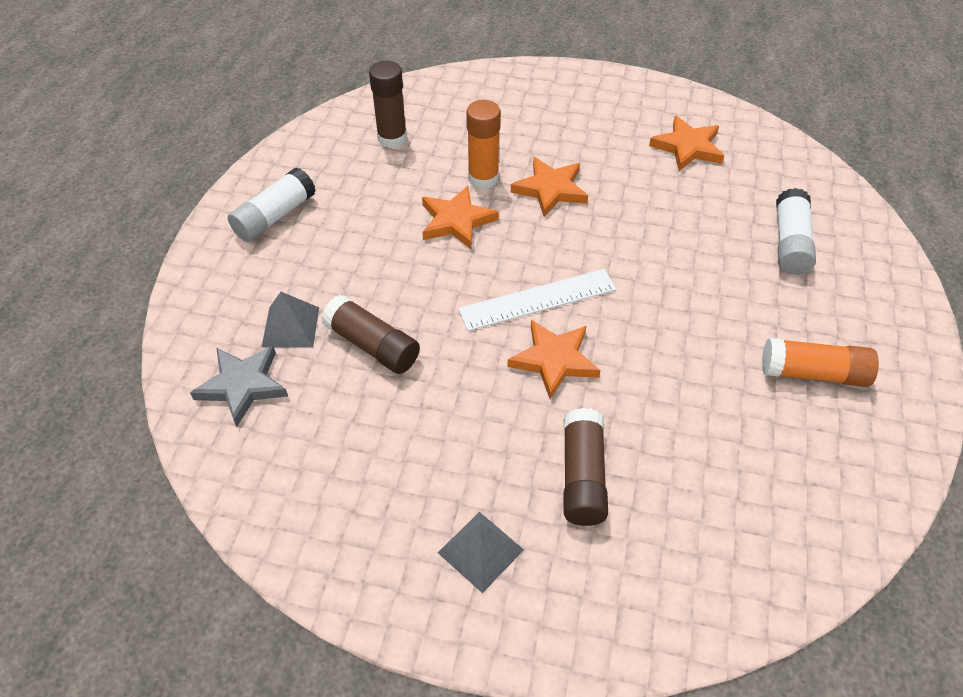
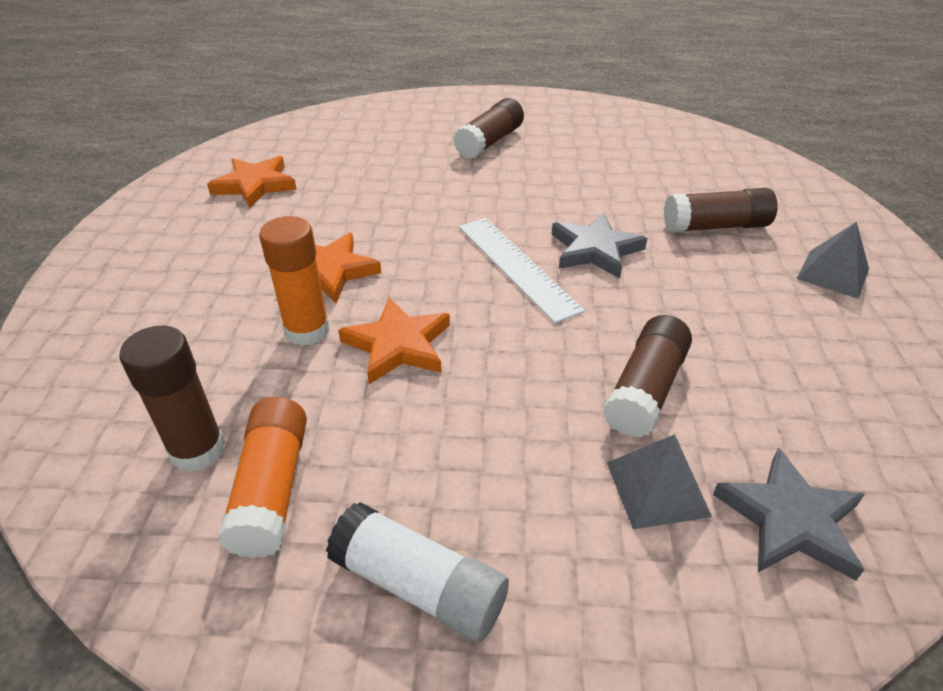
camera: 100 degrees left, 10 degrees down
(554, 360) = (595, 250): orange star -> grey star
(781, 317) = (490, 142): none -> brown glue stick
(789, 243) = (398, 137): white glue stick -> none
(813, 373) = (544, 131): orange glue stick -> orange glue stick (272, 489)

